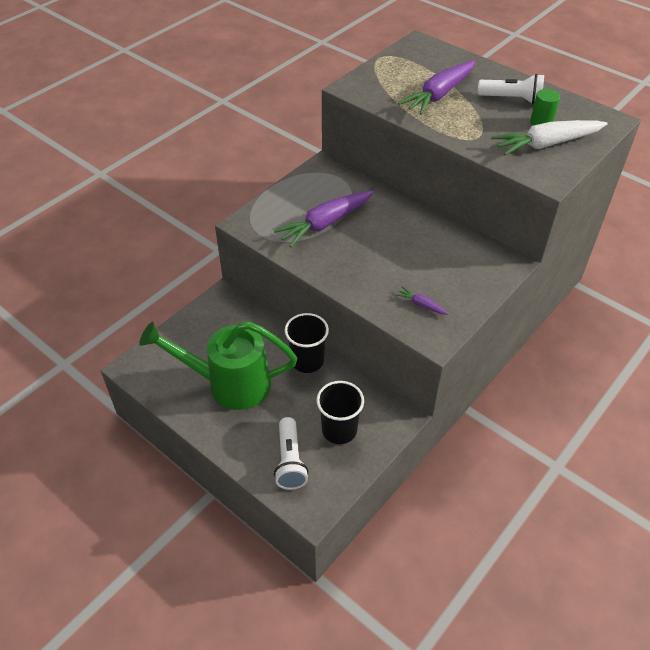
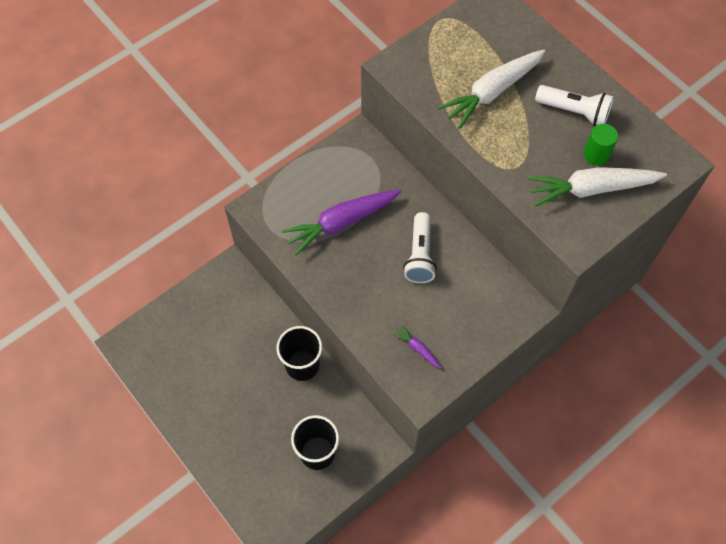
camera: 10 degrees right, 15 degrees up
(230, 384) = (219, 379): green watering can -> none
(290, 461) = (262, 479): white flashlight -> white flashlight (420, 255)
(439, 95) = (492, 92): purple carrot -> white carrot

